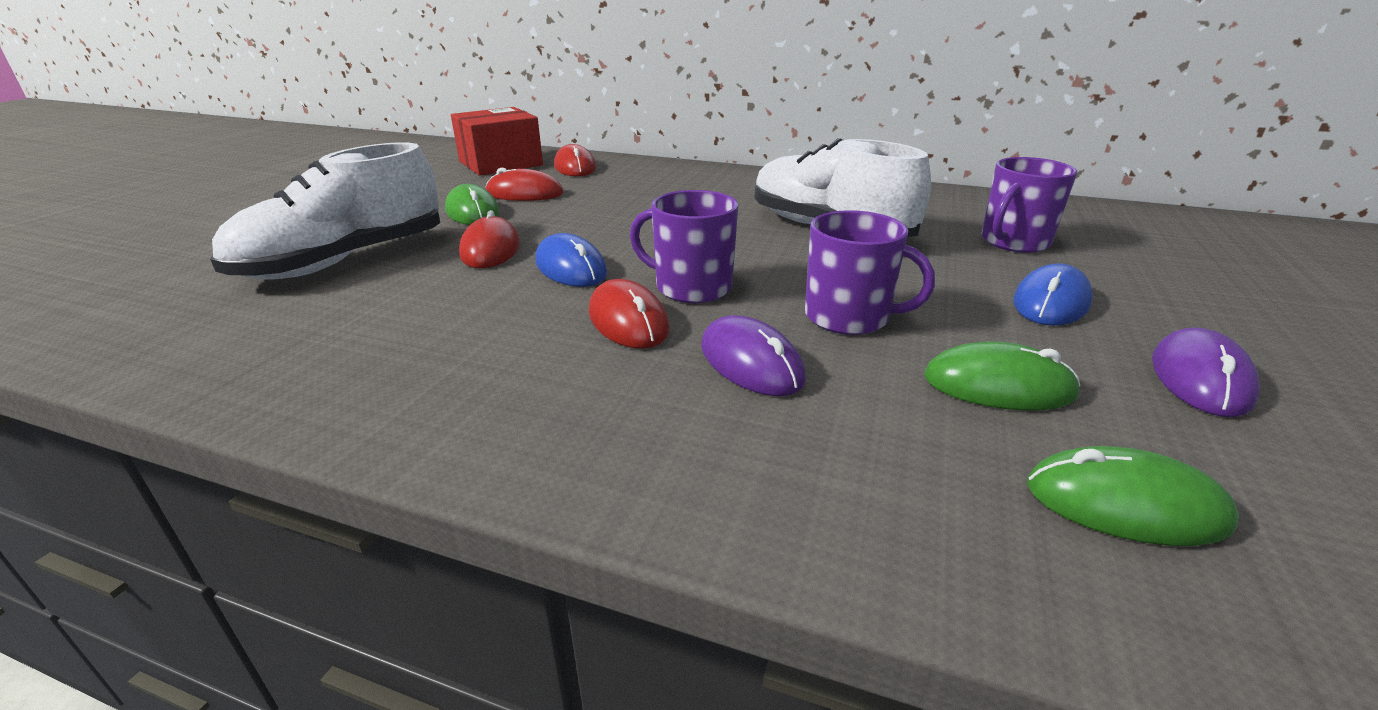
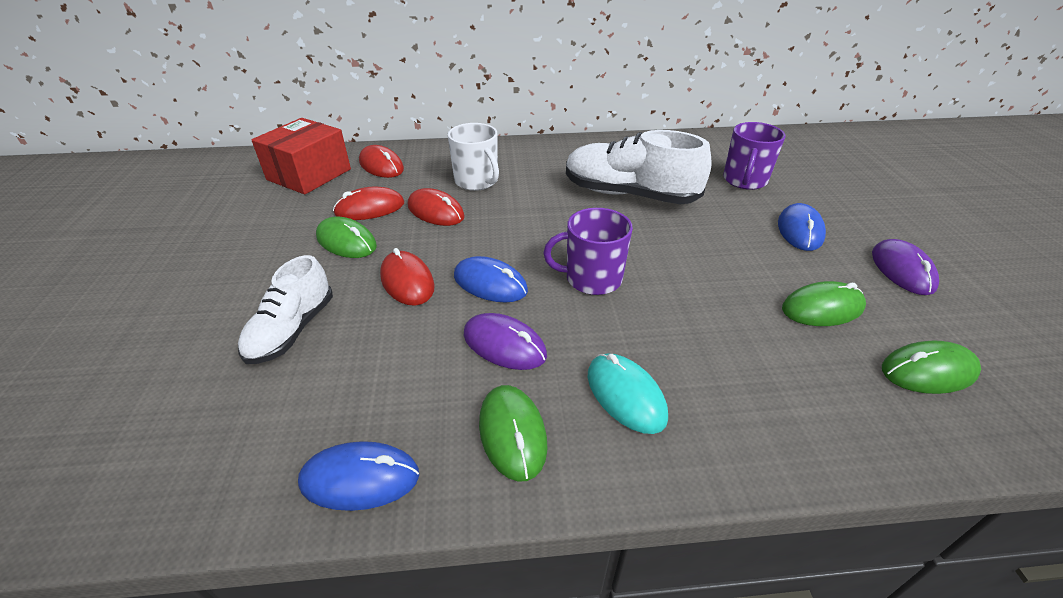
camera: 25 degrees left, 10 degrees up
(253, 378) = (360, 478): none -> blue mouse
(344, 260) = (292, 330): white shoe -> white shoe, size x0.62
(437, 389) = (512, 433): none -> green mouse
(605, 394) = (625, 395): none -> turquoise mouse
(628, 320) = (579, 324): red mouse -> red mouse (435, 211)
(657, 191) = (477, 181): none -> white mug
(751, 362) = (685, 335): purple mouse -> purple mouse (504, 345)
(848, 317) = (707, 277): purple mug -> none

